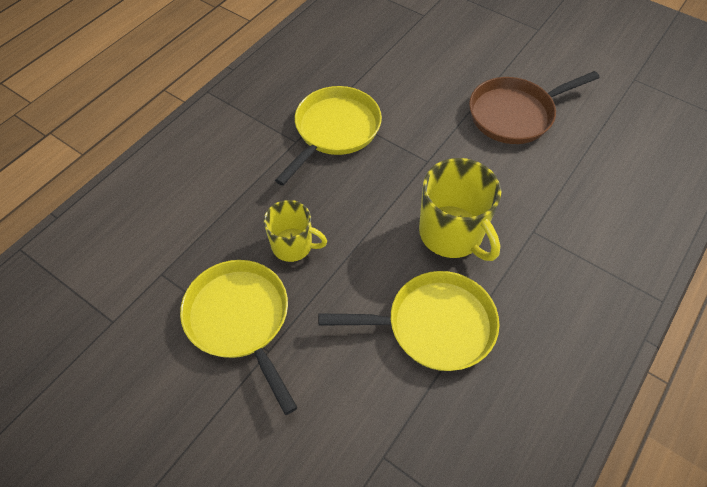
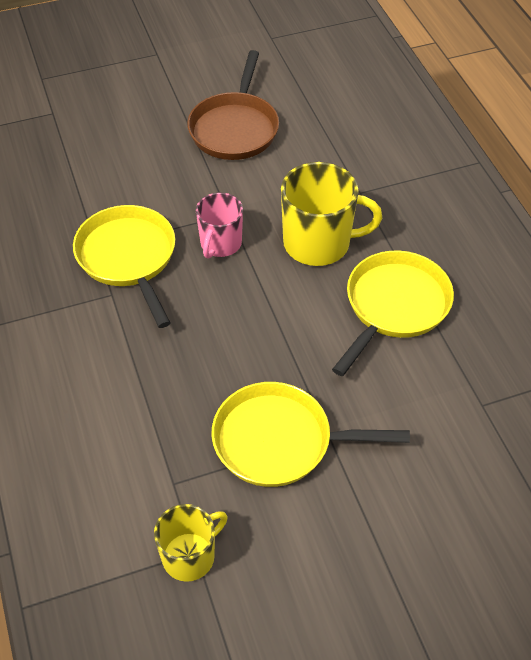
camera: 55 degrees left, 5 degrees down
(293, 245) = (233, 360): yellow mug -> yellow mug (190, 556)
(394, 173) = (220, 243): none -> pink mug

